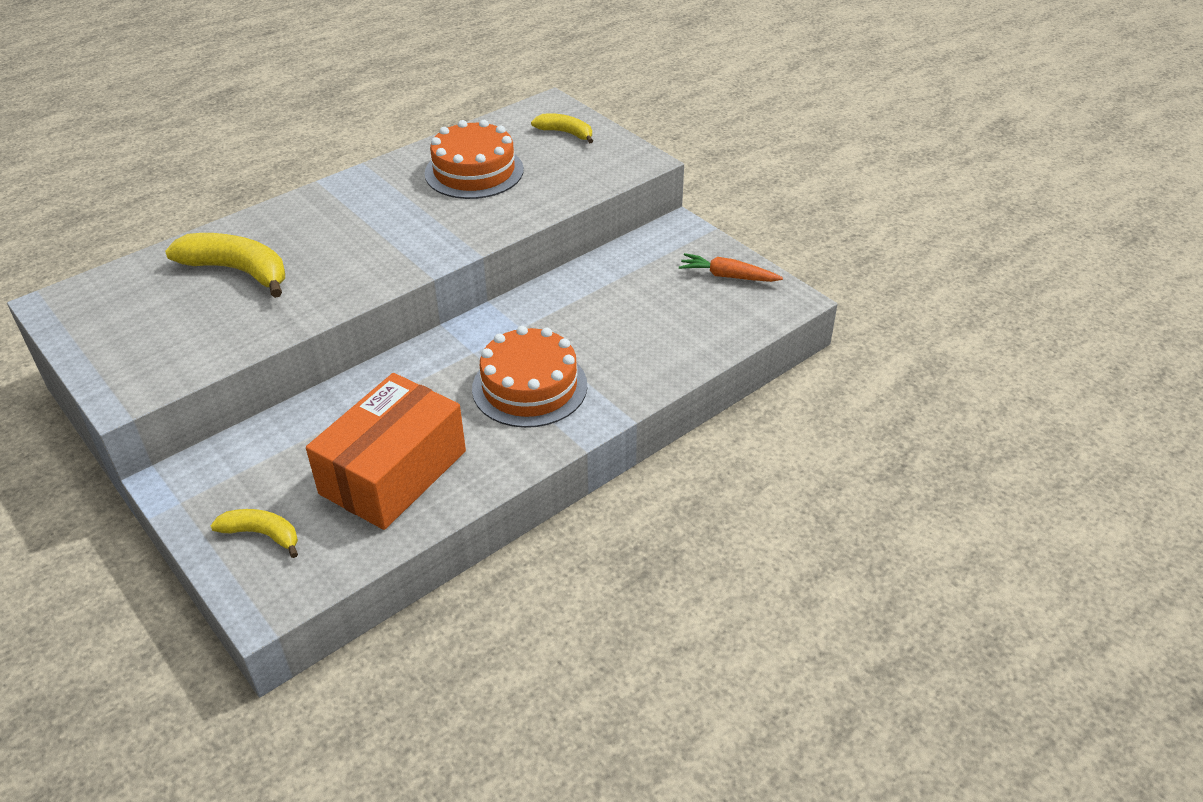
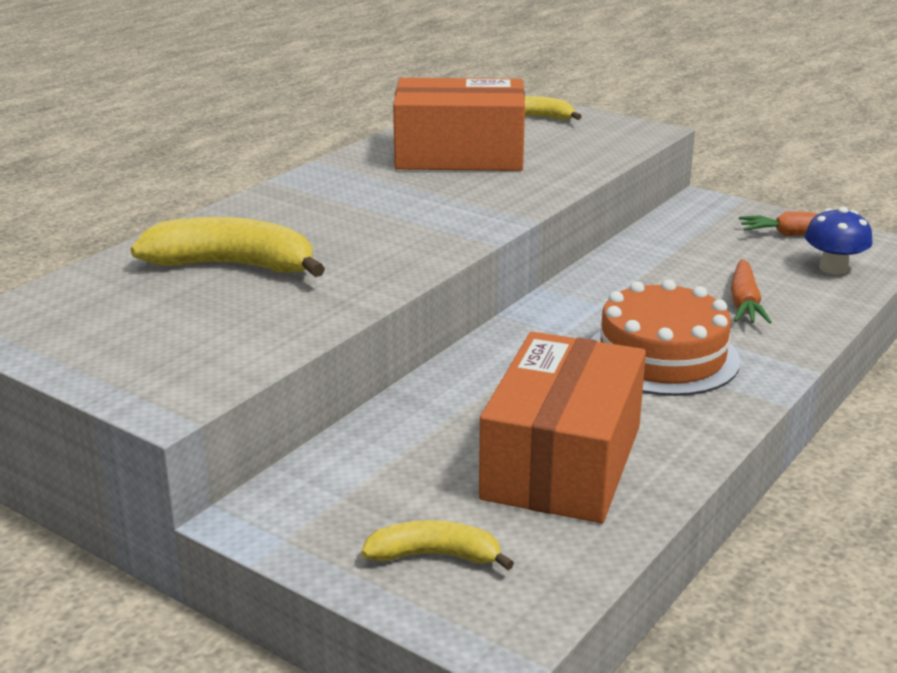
camera: 15 degrees left, 15 degrees down
(474, 171) = (459, 155): orange cake -> orange box
(629, 343) = (744, 303): none -> orange carrot
(727, 317) = (833, 268): none -> blue mushroom

